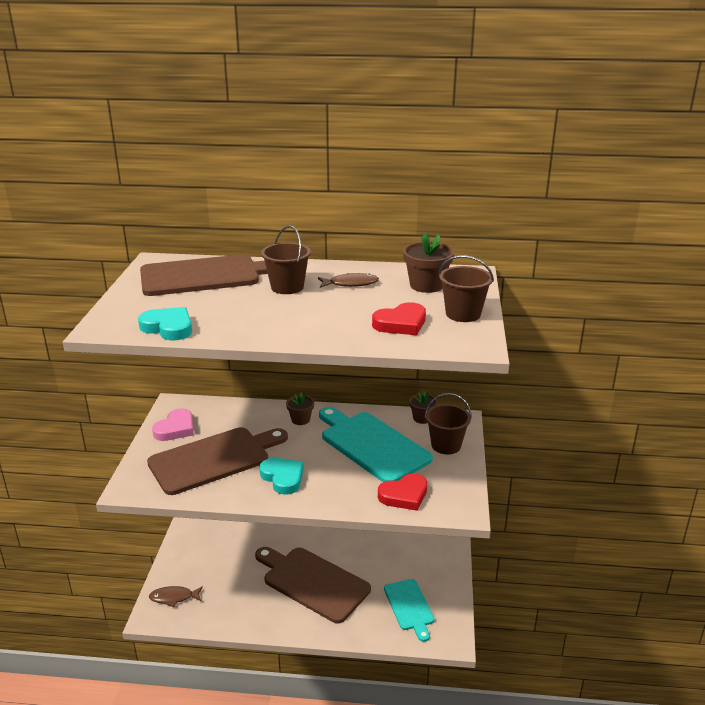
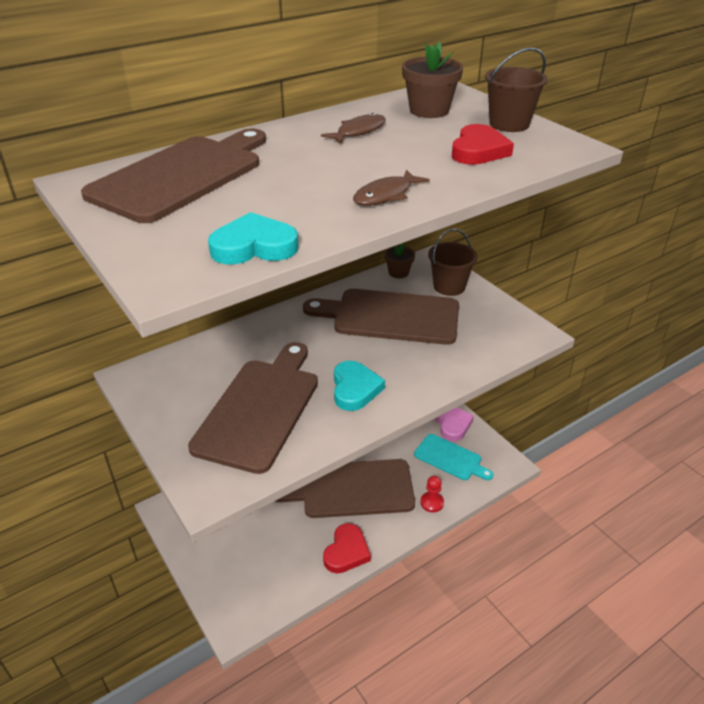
camera: 40 degrees left, 10 degrees up
(174, 597) = (236, 591): brown fish -> brown fish (386, 195)
(175, 429) = (170, 401): pink heart -> pink heart (452, 424)
(283, 478) = (355, 389): turquoise heart -> turquoise heart turned 75 degrees clockwise
(287, 287) = (301, 156): brown bucket -> none
(300, 419) = (293, 325): brown flower pot -> none
(357, 628) = (432, 502): none -> red pawn
(372, 445) = (390, 316): turquoise cutting board -> brown cutting board
(404, 495) = (477, 346): red heart -> red heart (346, 552)

